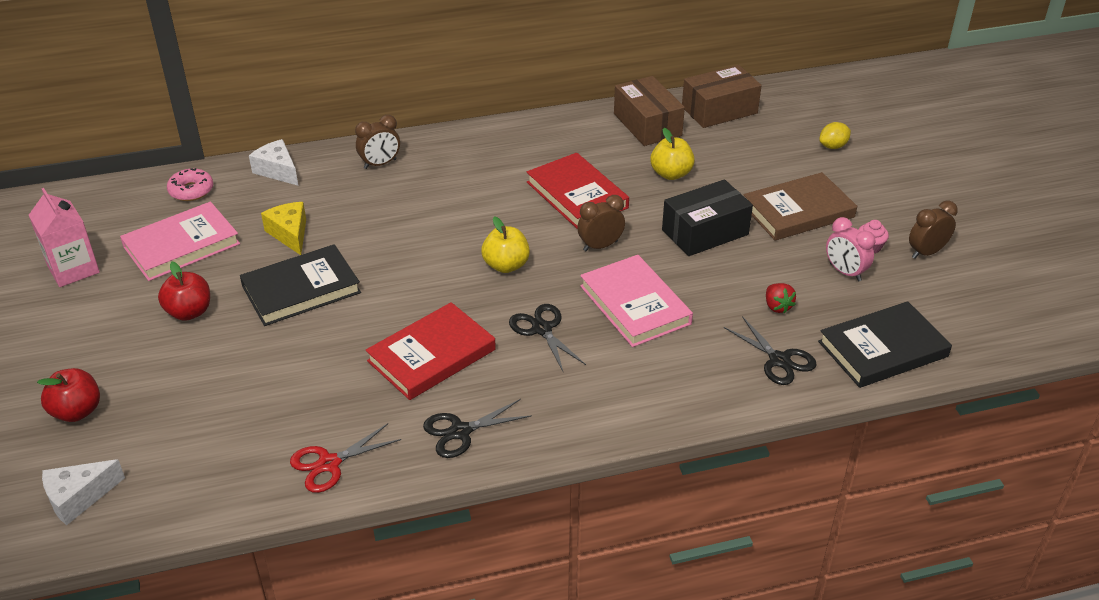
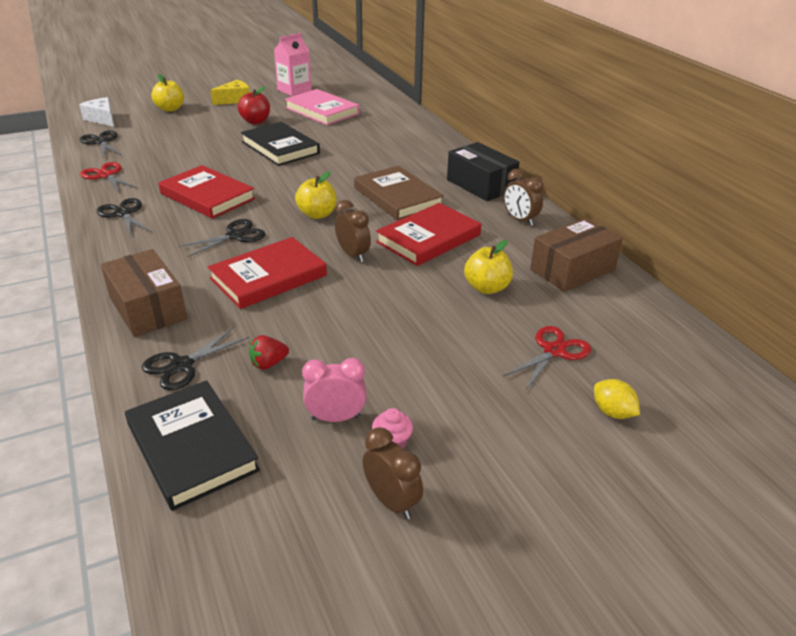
camera: 80 degrees right, 5 degrees down
(77, 411) = (170, 109): red apple -> yellow apple
(190, 485) = (101, 142): none -> black scissors
(191, 190) = (381, 105): pink donut -> none
(277, 171) = (414, 125): white cheese -> none
(290, 234) = (341, 137): yellow cheese -> yellow cheese (235, 100)
(380, 164) = (438, 155): brown clock -> brown clock (520, 220)
(635, 305) = (268, 277): pink book -> red book
(705, 232) = (389, 313): black box -> black box (480, 185)
(719, 110) = (636, 316): brown box -> brown box (148, 308)
(763, 157) = (554, 351): none -> red scissors
(798, 211) = (450, 379): brown book -> brown book (397, 197)
(845, 272) = (336, 418): pink clock -> pink clock turned 45 degrees clockwise

